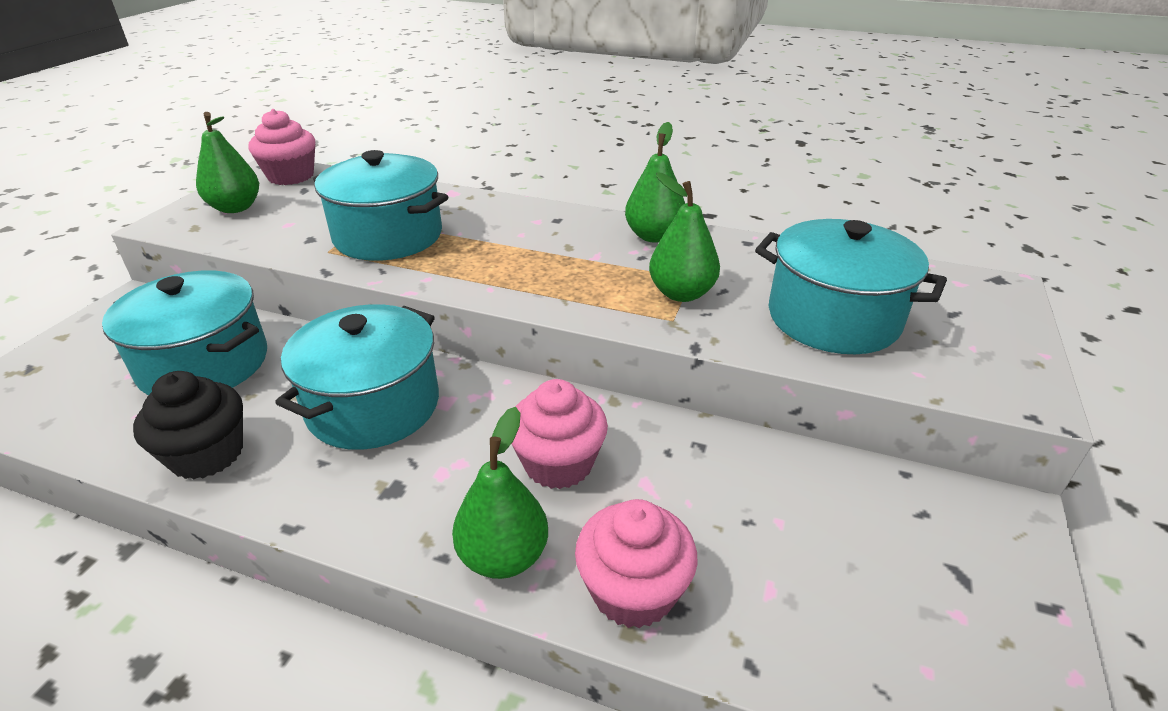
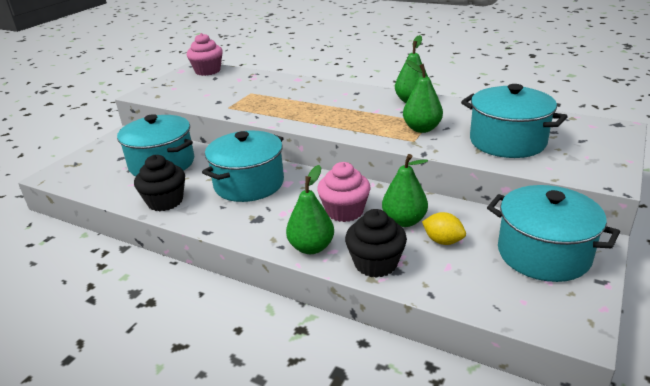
camera: 10 degrees right, 5 degrees down
(236, 208) = (178, 87): green pear -> green pear (404, 221)
(388, 236) = (260, 100): turquoise pot -> turquoise pot (543, 253)
(633, 591) = (375, 263): pink cupcake -> black cupcake
(748, 526) = (443, 241): none -> yellow lemon

